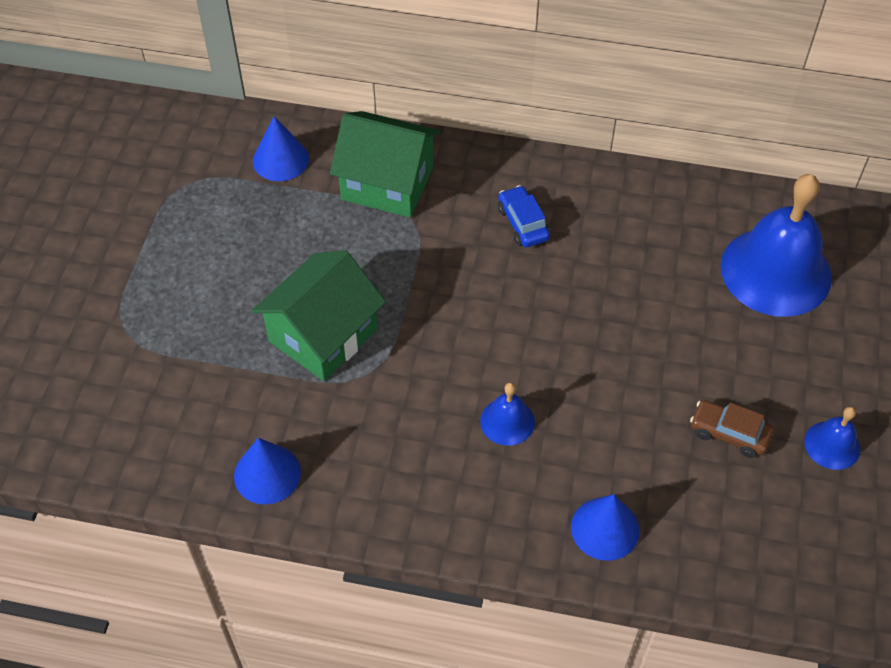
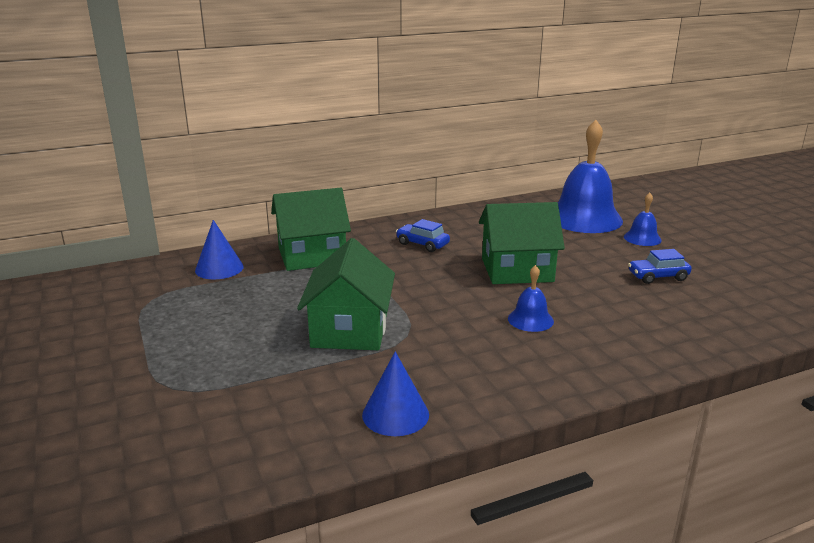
camera: 35 degrees left, 30 degrees down
(579, 331) = (517, 270): none -> green house
(605, 528) = (659, 339): blue cone -> none
(729, 433) = (658, 276): brown car -> blue car
(832, 445) = (711, 261): blue bell -> blue bell (642, 238)

